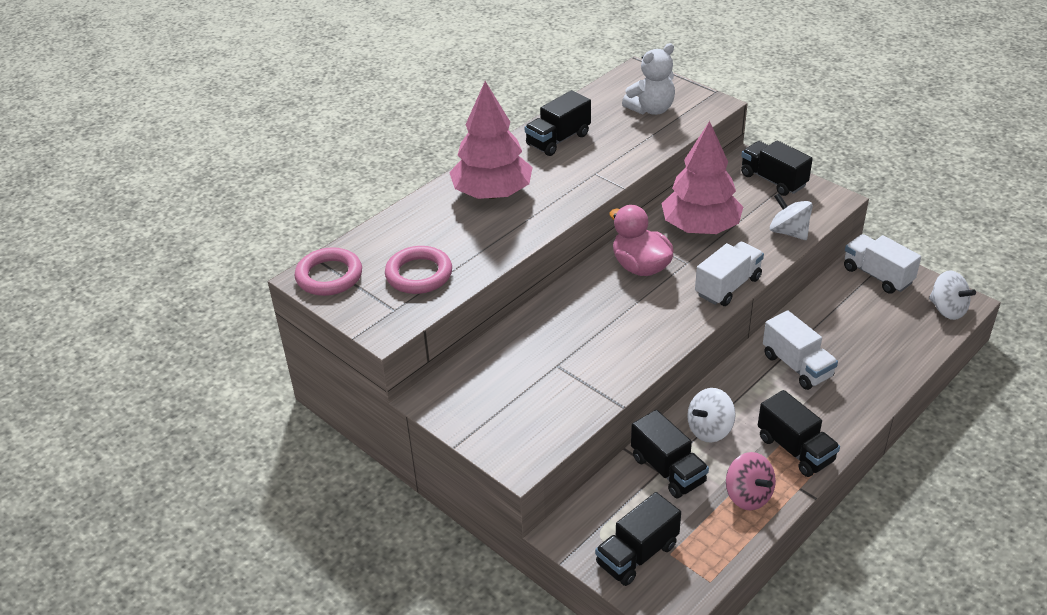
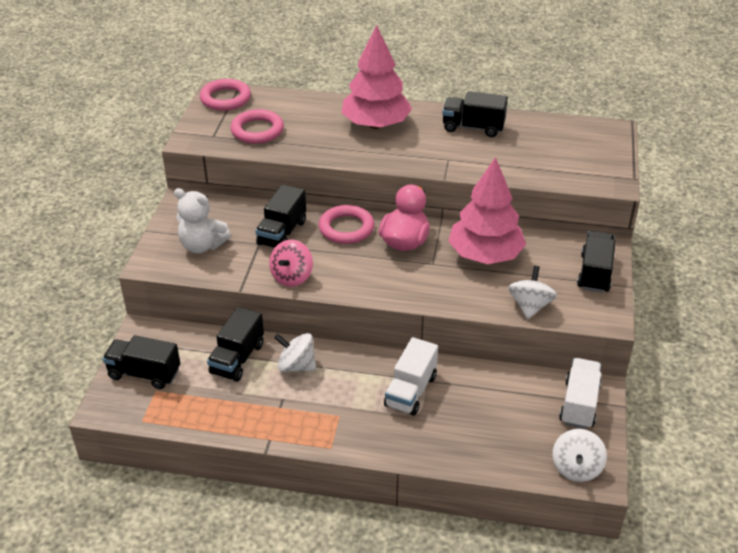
camera: 55 degrees right, 0 degrees up
(586, 295) = (346, 228): none -> pink ring
(651, 109) = (566, 155): white teddy bear -> white teddy bear (202, 245)
(728, 286) = (423, 295): white truck -> none
(748, 495) = (241, 412): pink spinning top -> pink spinning top (292, 277)
(795, 449) = (311, 422): black truck -> black truck (282, 233)

